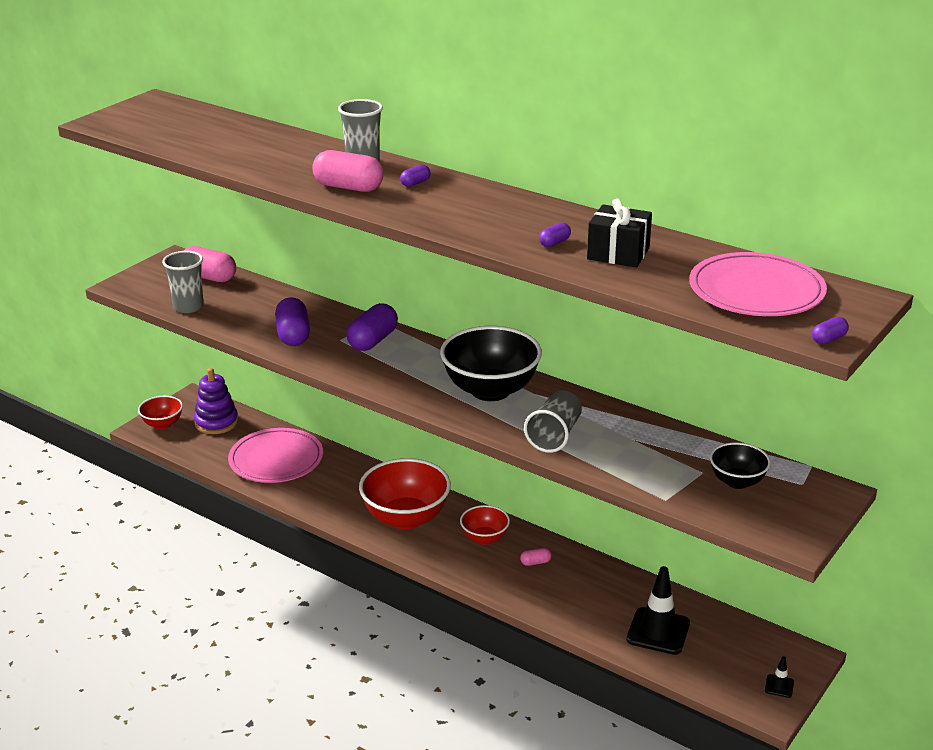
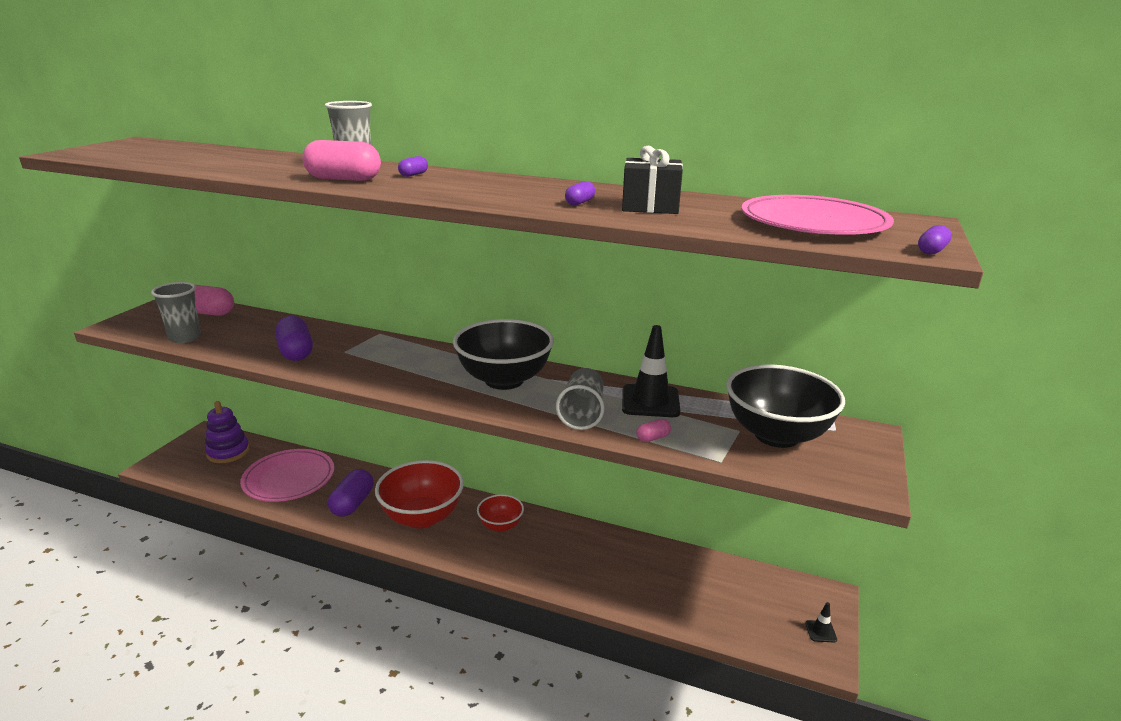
camera: 15 degrees left, 5 degrees down
(162, 424) = (174, 459): red bowl -> none
(373, 341) = (377, 349): purple capsule -> purple capsule (352, 504)
(535, 562) = (554, 542): pink capsule -> pink capsule (653, 438)
(658, 631) = (689, 593): black traffic cone -> black traffic cone (650, 401)
(737, 481) = (776, 435): black bowl -> black bowl, size x1.86

